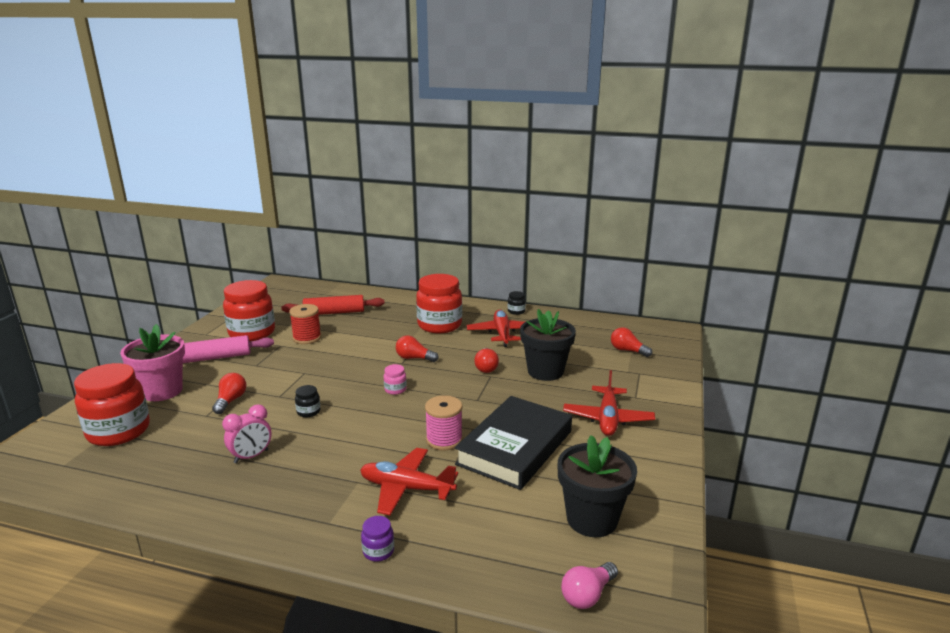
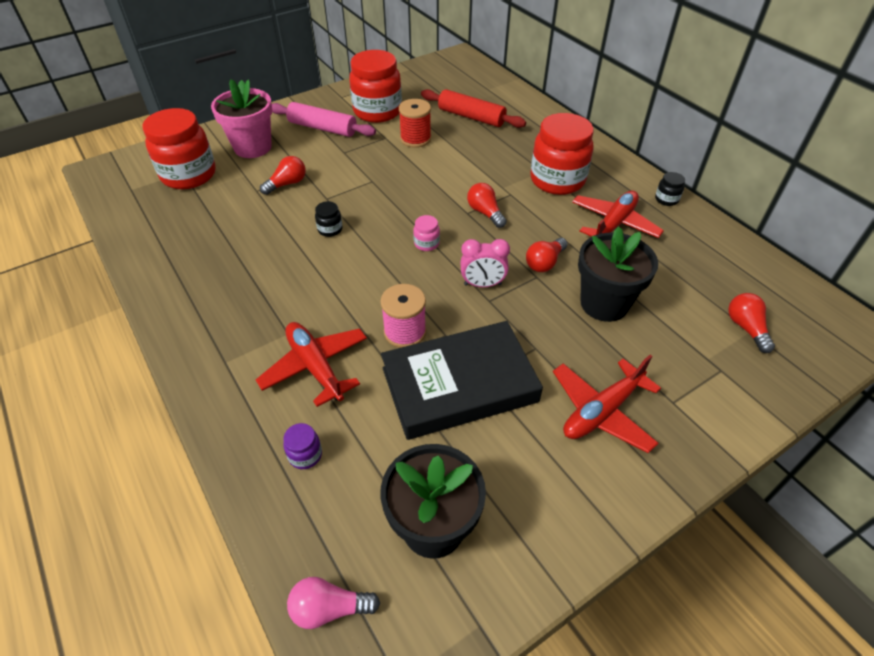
camera: 40 degrees right, 25 degrees up
(251, 456) = (243, 254): pink clock -> pink clock (482, 284)
(378, 551) = (227, 419): purple jar -> purple jar (305, 455)

